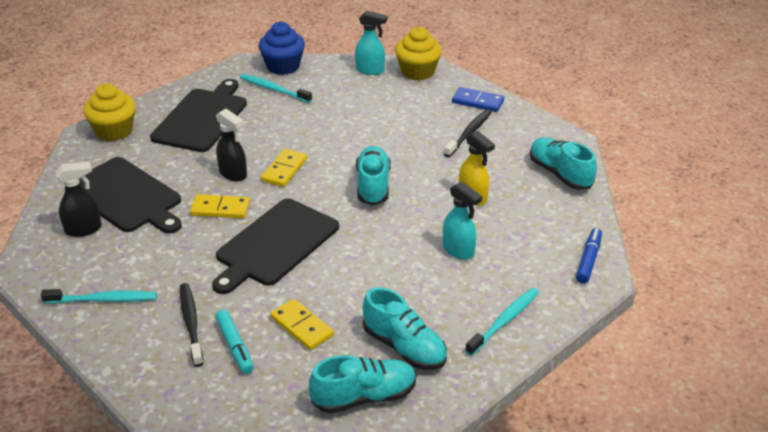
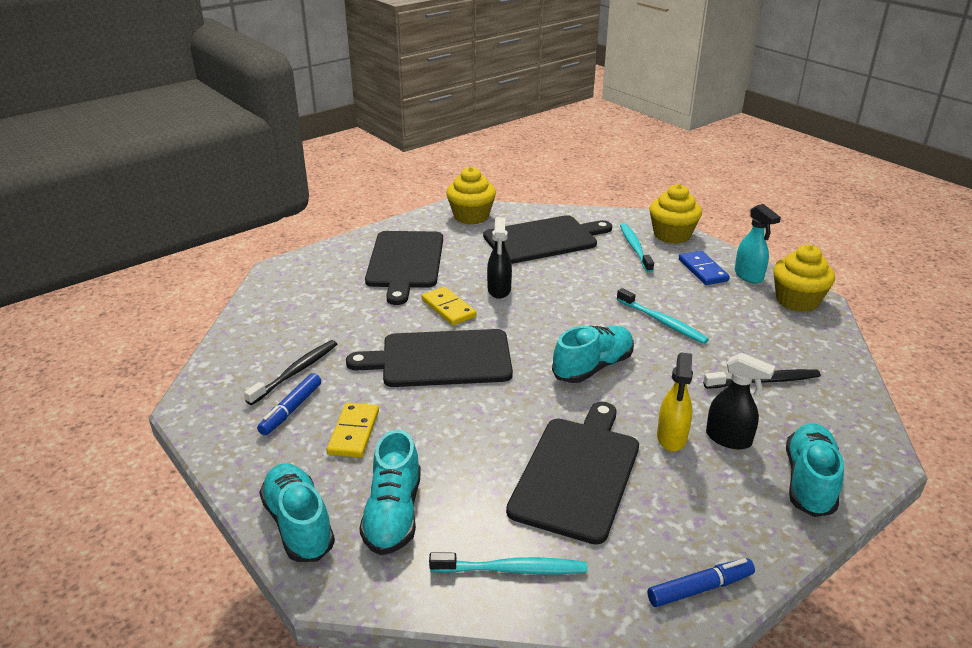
camera: 50 degrees right, 5 degrees down
(84, 229) = (346, 267): black spray bottle -> black spray bottle (729, 439)
(103, 300) = (279, 318): turquoise toothbrush -> turquoise toothbrush (662, 322)
(235, 346) = (291, 410): turquoise marker -> blue marker
(283, 66) = (672, 235): blue cupcake -> yellow cupcake
(284, 170) = (541, 310): yellow domino -> none
(364, 397) = (299, 524): turquoise shoe -> turquoise shoe turned 150 degrees counterclockwise
(458, 250) = (577, 473): turquoise spray bottle -> black cutting board
(477, 102) = (821, 359): blue domino -> blue domino (702, 270)

